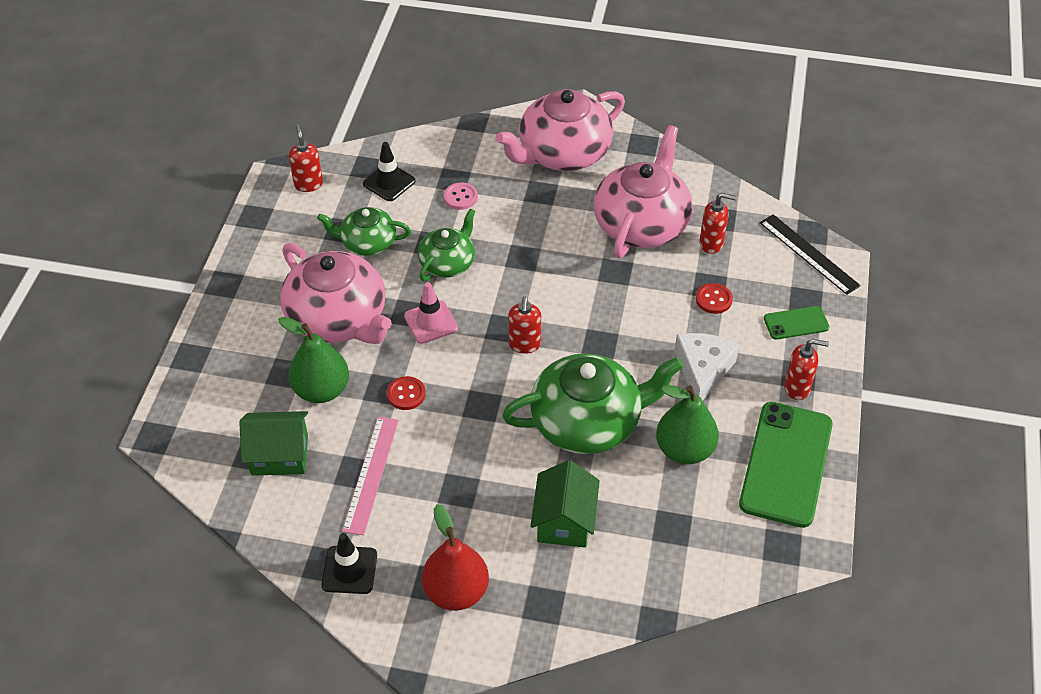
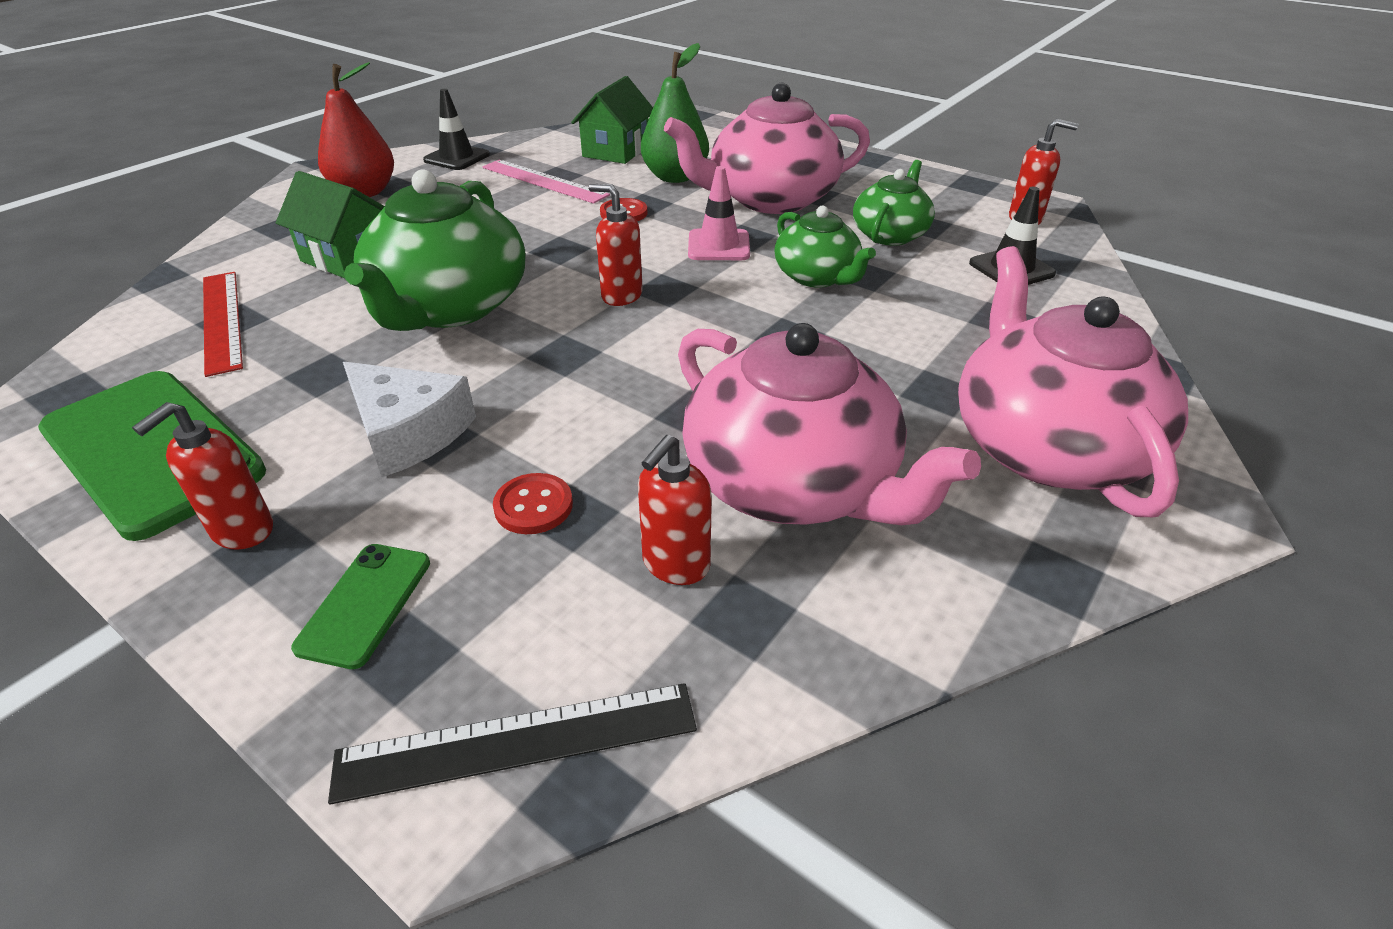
camera: 115 degrees right, 10 degrees down
(460, 197) = (955, 315): pink button -> none
(676, 532) = (222, 320): none -> red ruler
(684, 450) = (310, 366): green pear -> none

